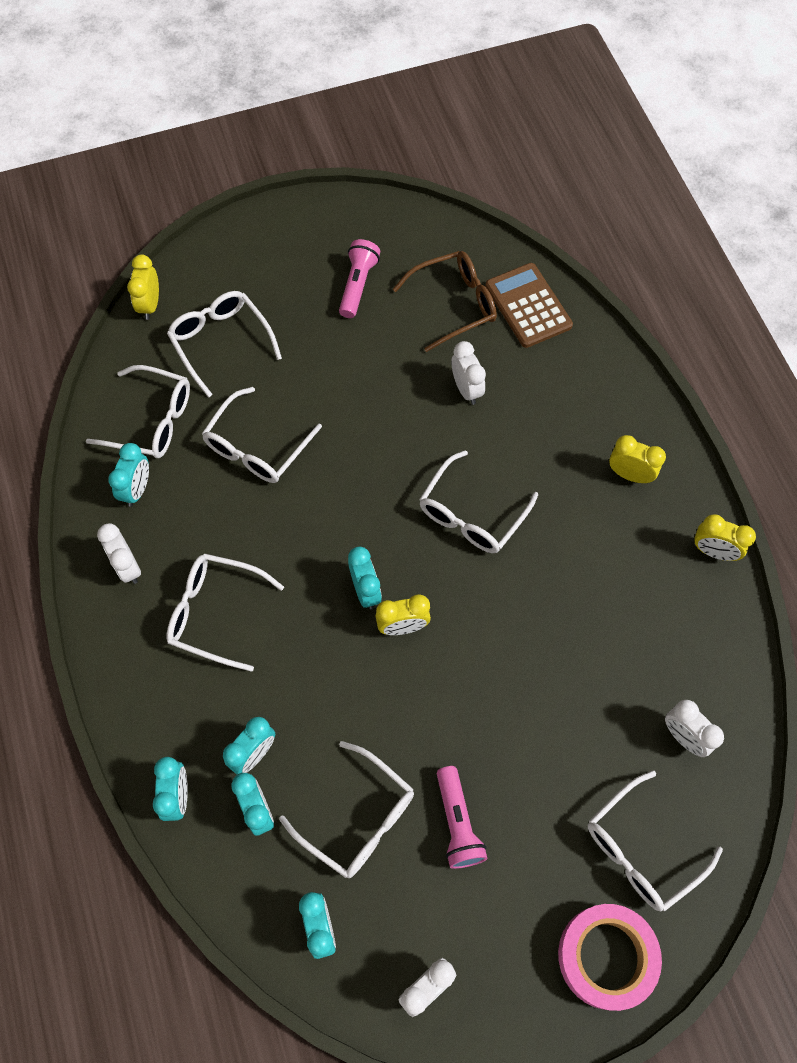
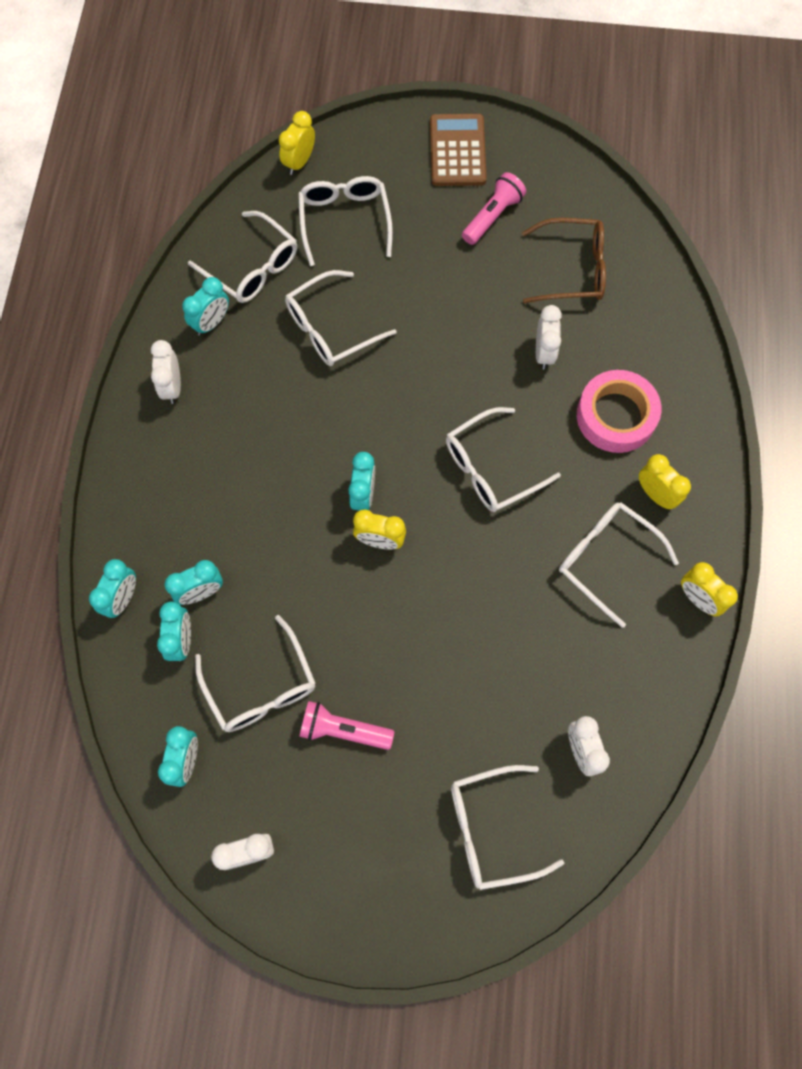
camera: 25 degrees right, 5 degrees up
(215, 613) = (226, 458): white glasses -> white glasses (606, 559)
(458, 823) = (343, 730): pink flashlight -> pink flashlight turned 90 degrees clockwise
(528, 306) = (641, 298): brown calculator -> brown calculator (457, 151)
(606, 956) = (413, 903): pink tape -> pink tape (616, 416)

